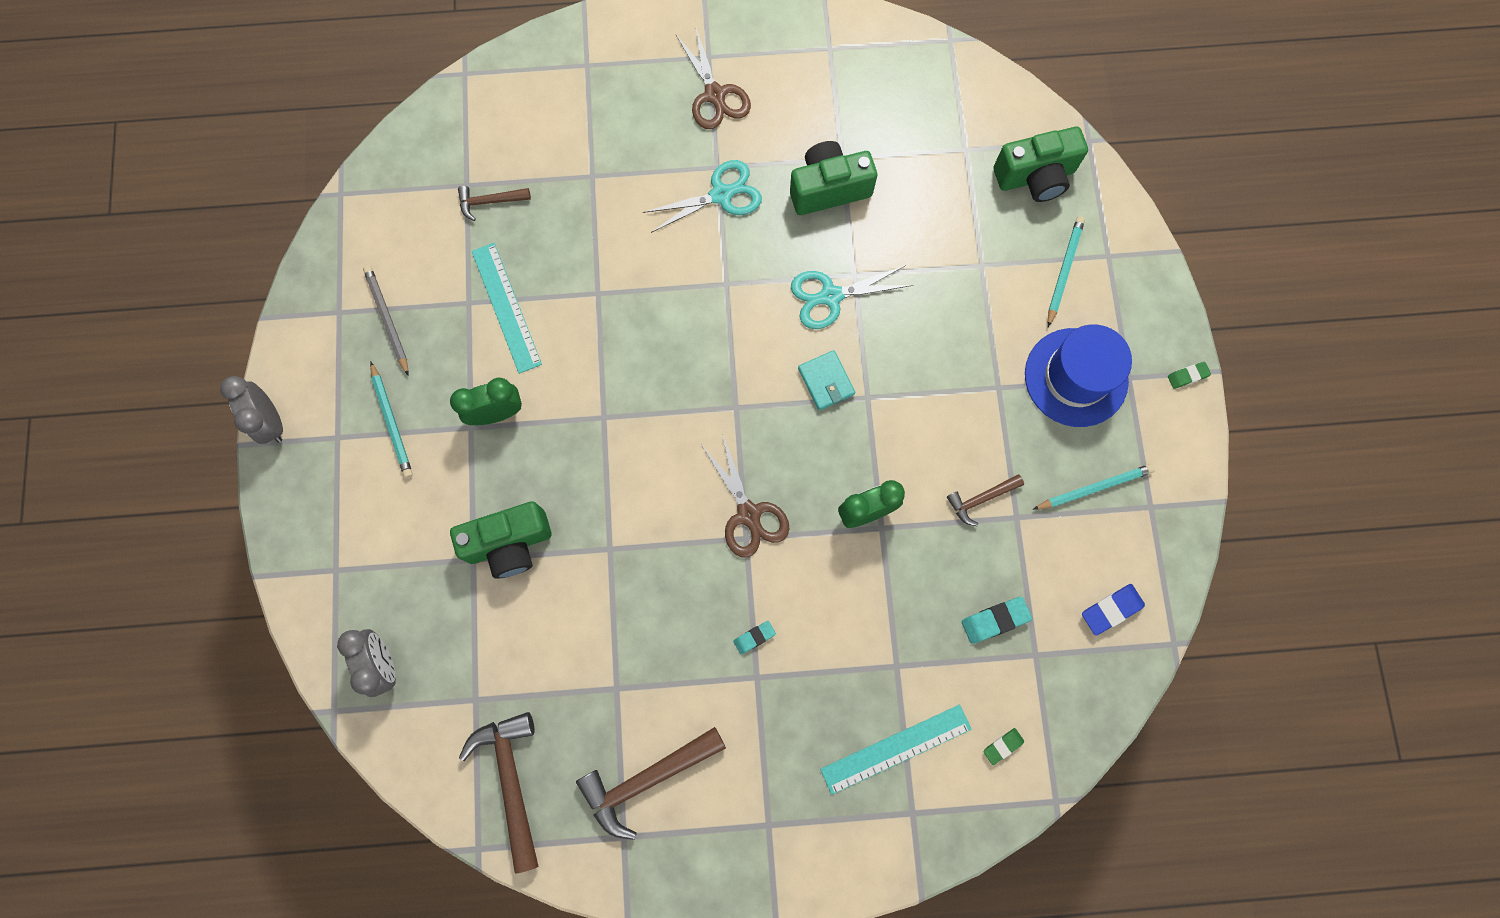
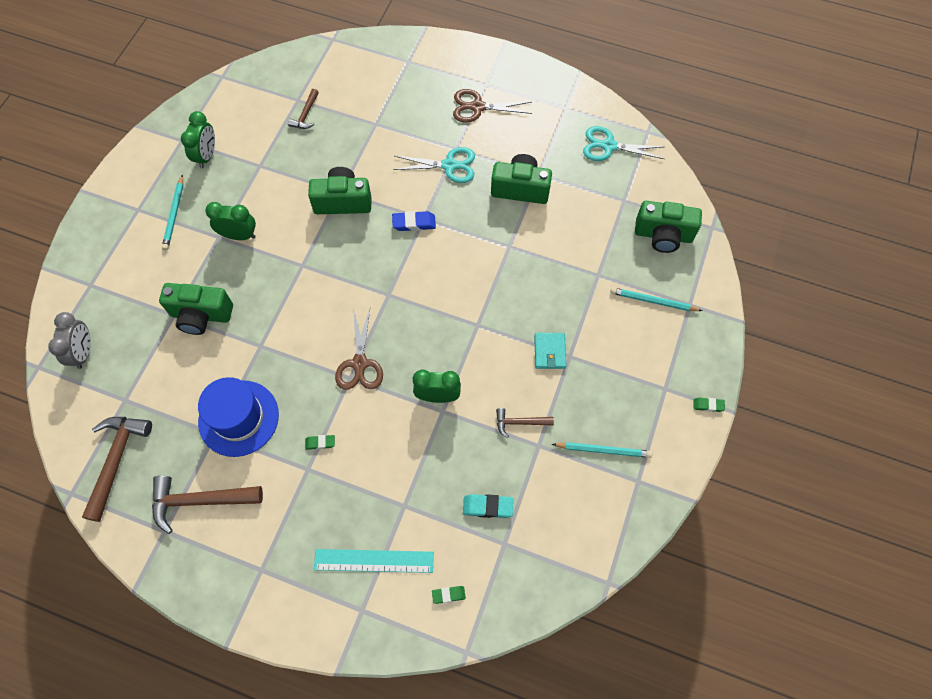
camera: 25 degrees right, 10 degrees down
(271, 422) = (106, 185): grey clock -> none
(387, 319) = (207, 156): grey pencil -> green clock
(490, 202) = (306, 114): brown hammer -> brown hammer turned 90 degrees counterclockwise
(506, 307) = (281, 177): turquoise ruler -> none
(608, 305) = (343, 201): none -> green camera
(715, 95) = (477, 107): brown scissors -> brown scissors turned 90 degrees clockwise
(754, 637) = (320, 443): turquoise eraser -> green eraser
(826, 381) = (455, 303): turquoise wallet -> turquoise wallet (549, 352)
(830, 296) = (486, 253): turquoise scissors -> turquoise scissors (608, 146)
(1064, 271) = (653, 301): turquoise pencil -> turquoise pencil turned 120 degrees counterclockwise
(1076, 377) = (627, 372): blue hat -> blue hat (238, 418)
(1111, 610) = (574, 538): blue eraser -> blue eraser (414, 223)

